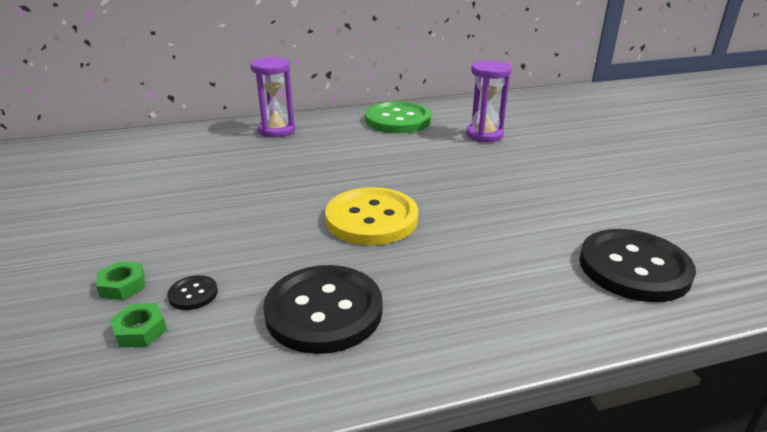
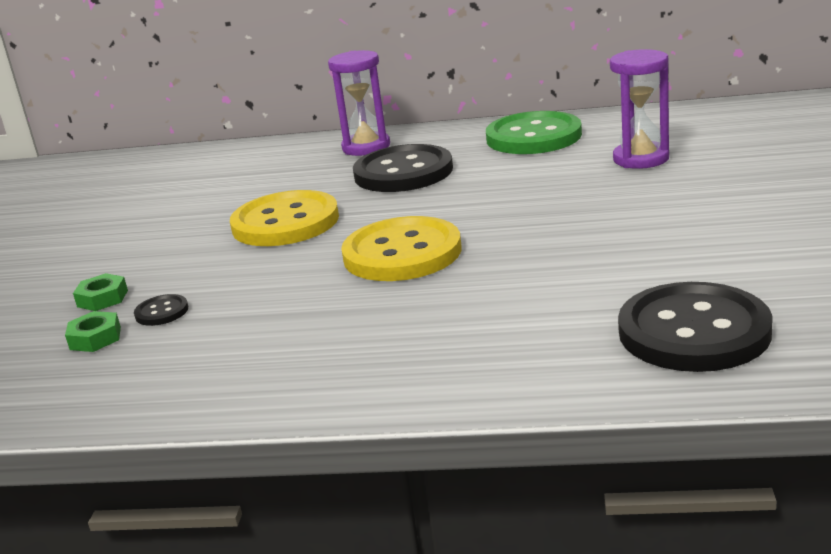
camera: 25 degrees right, 5 degrees down
(253, 197) = (285, 222): none -> yellow button
(324, 311) = (278, 339): black button -> black button (403, 172)

